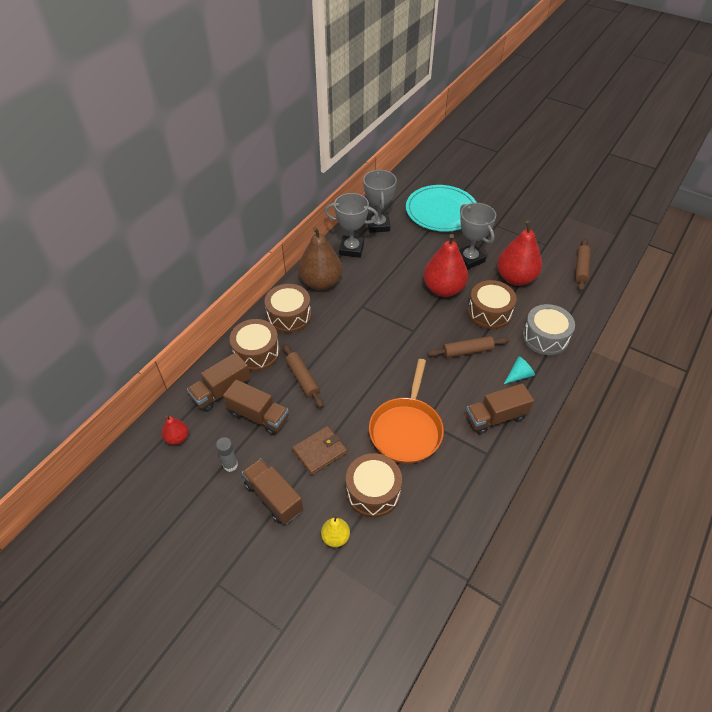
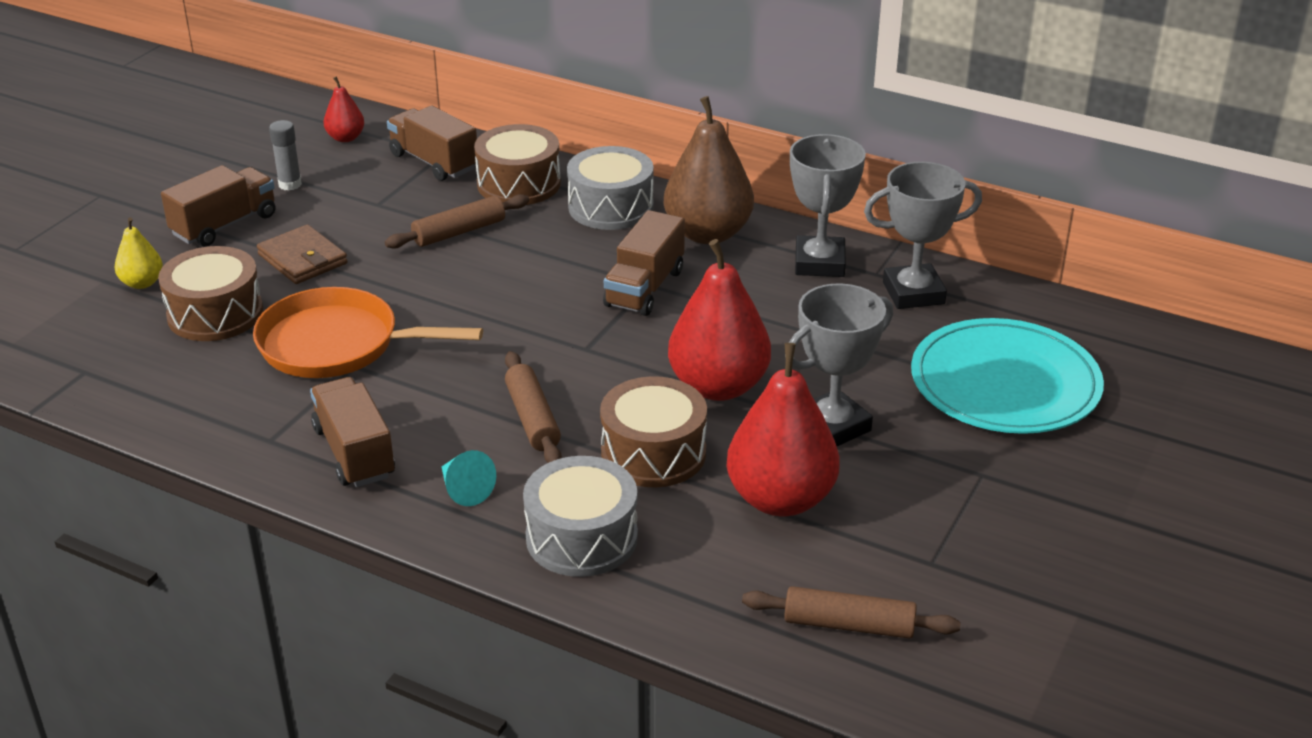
camera: 85 degrees right, 15 degrees down
(258, 416) = (381, 198): brown truck -> brown truck (644, 288)
(289, 316) = (611, 207): brown drum -> grey drum

